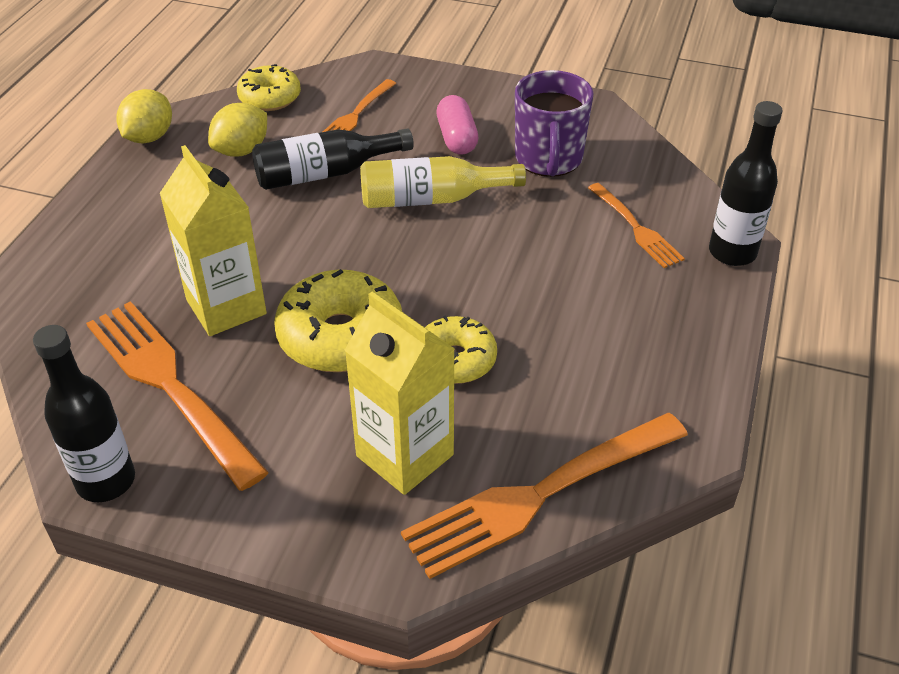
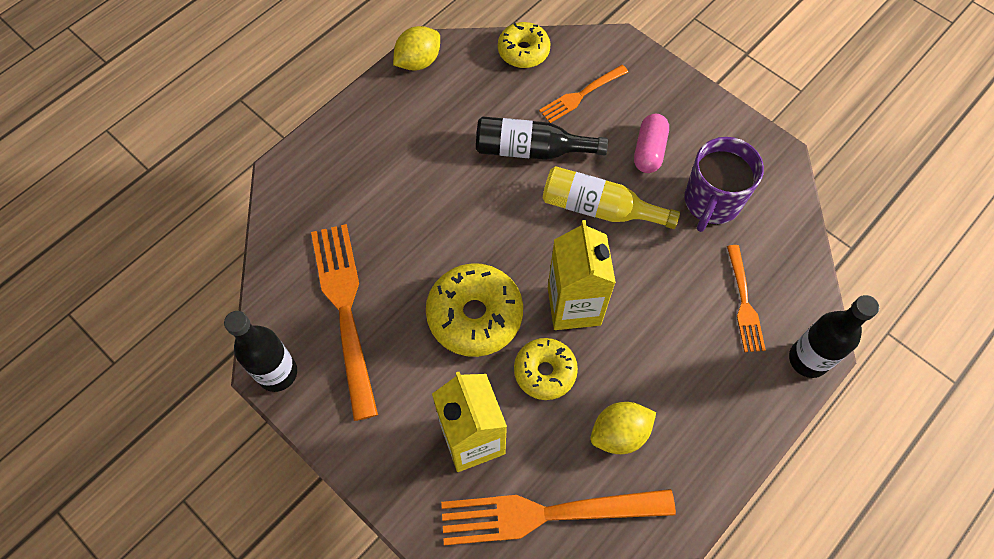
camera: 25 degrees right, 20 degrees up
(226, 307) = (408, 254): yellow carton -> yellow carton (574, 306)
(242, 150) = (480, 101): yellow lemon -> yellow lemon (619, 433)

